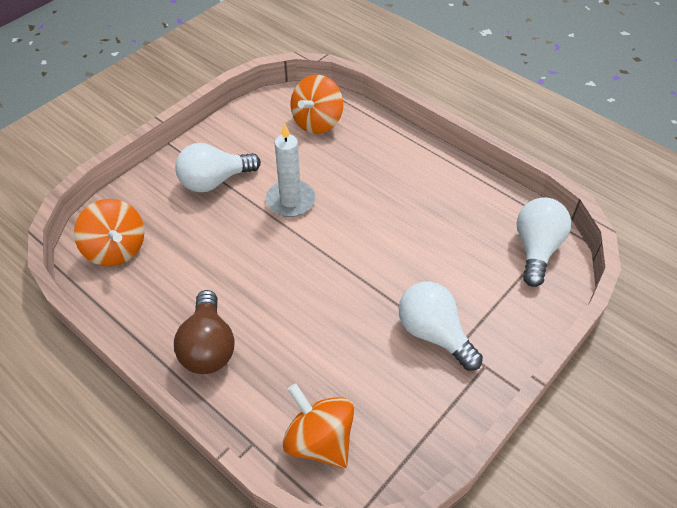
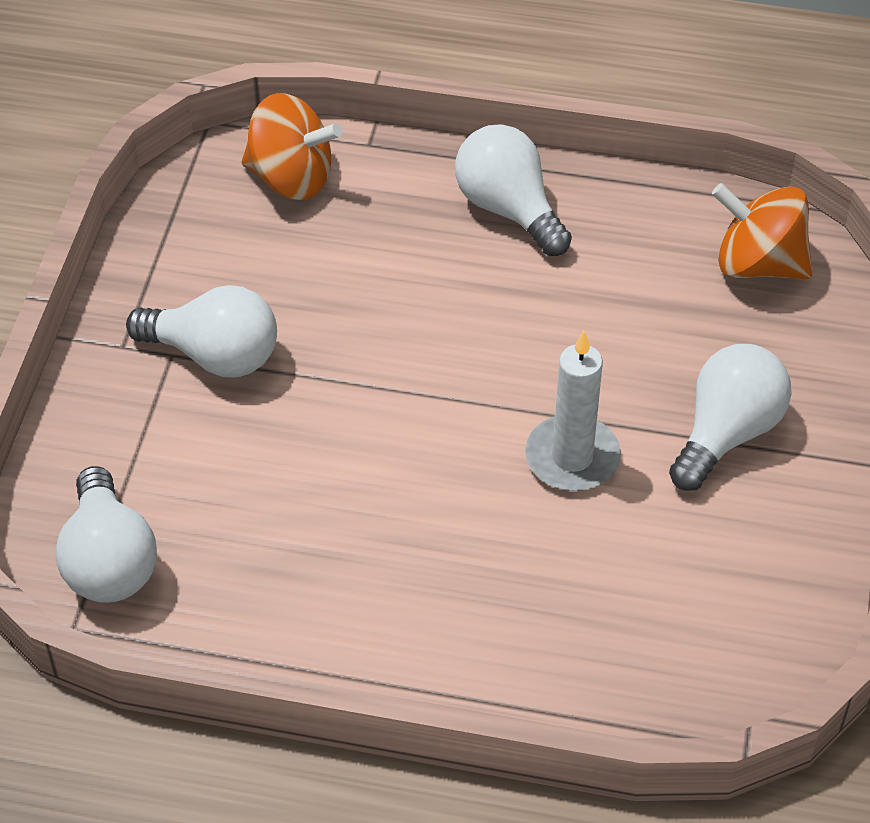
camera: 150 degrees right, 0 degrees up
(208, 347) = (509, 209): brown light bulb -> white light bulb
(317, 122) = (657, 644): orange spinning top -> none

